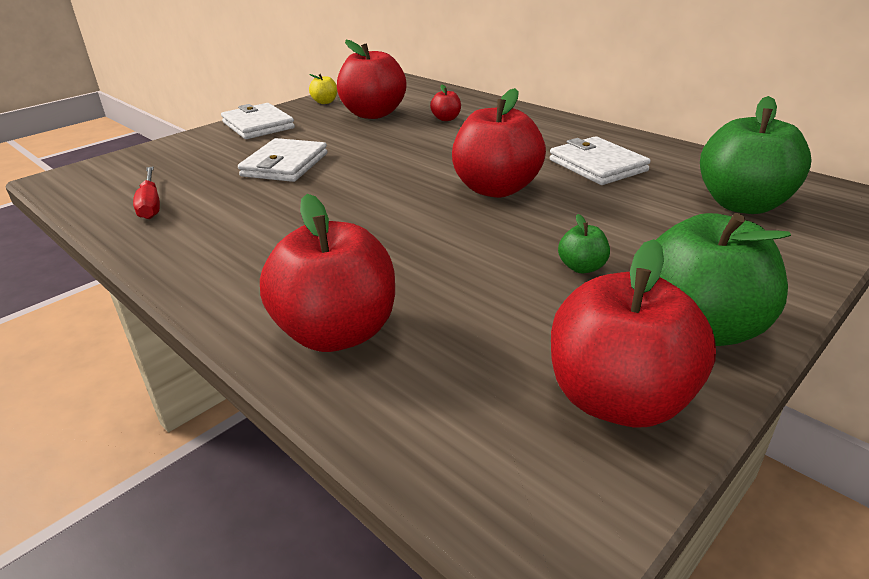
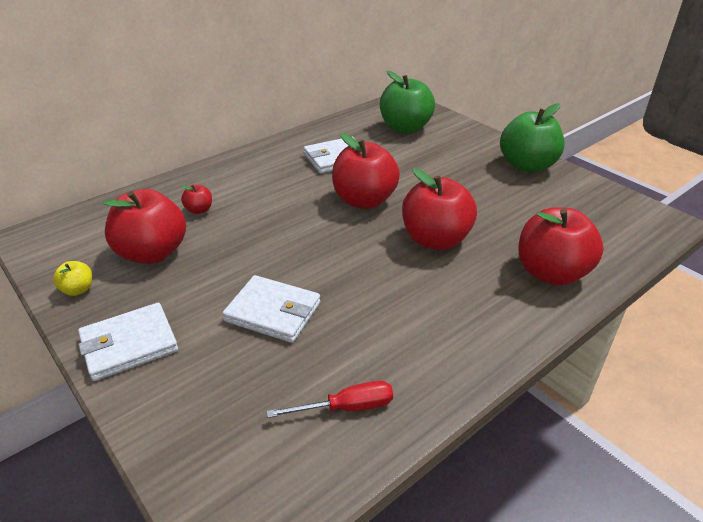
camera: 85 degrees left, 5 degrees up
(582, 267) = (474, 185): green apple -> none
(618, 399) = (583, 194): red apple -> red apple (435, 240)

